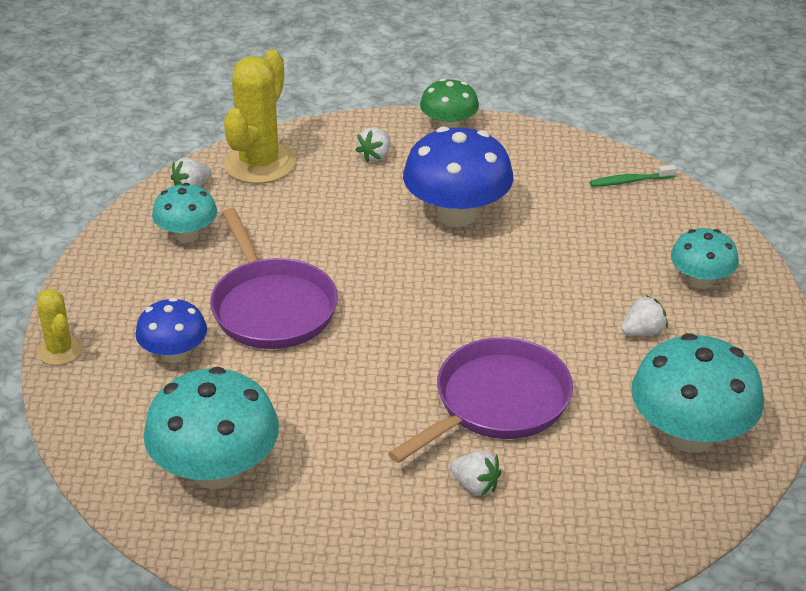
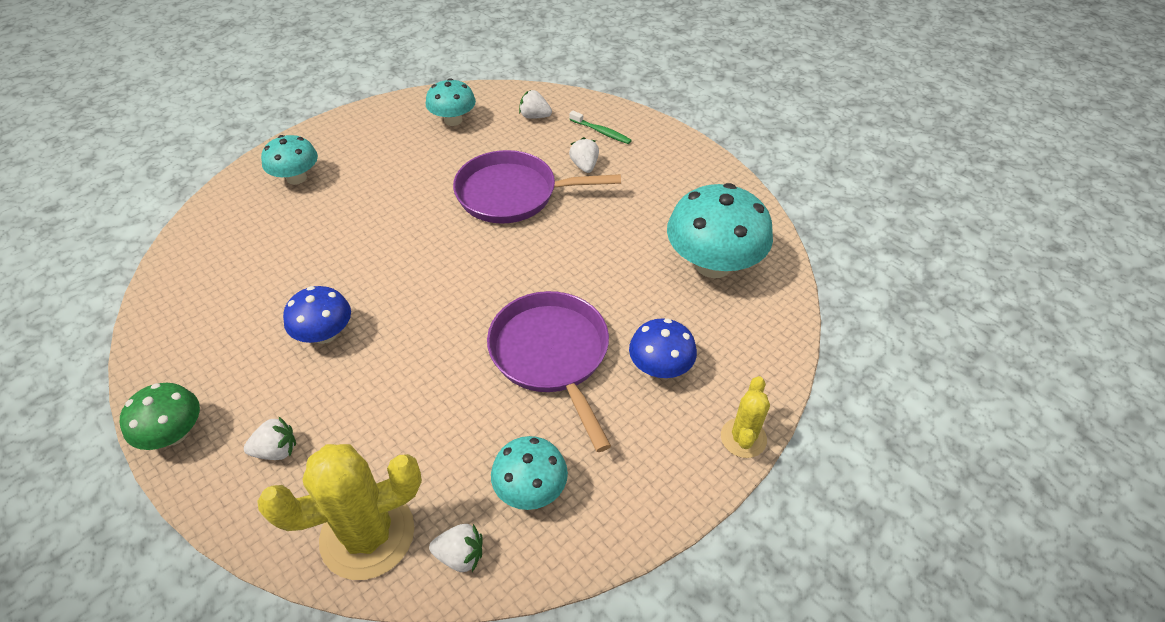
camera: 135 degrees left, 10 degrees up
(271, 307) = (552, 355): purple pan -> purple pan turned 45 degrees counterclockwise
(457, 214) = (325, 334): blue mushroom -> blue mushroom, size x0.58
(630, 181) = (187, 268): green toothbrush -> green toothbrush (601, 132)
(643, 331) = (378, 175): white strawberry -> white strawberry (534, 116)
(690, 435) = (453, 120): turquoise mushroom -> turquoise mushroom, size x0.58

